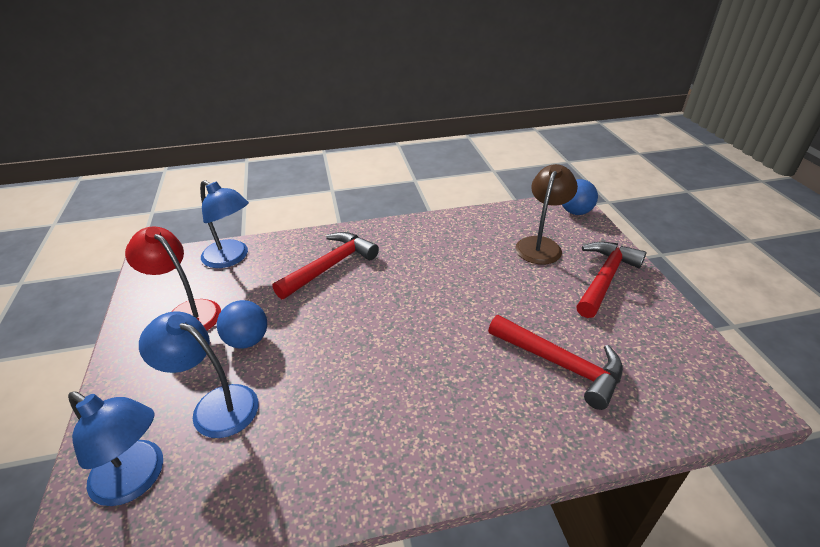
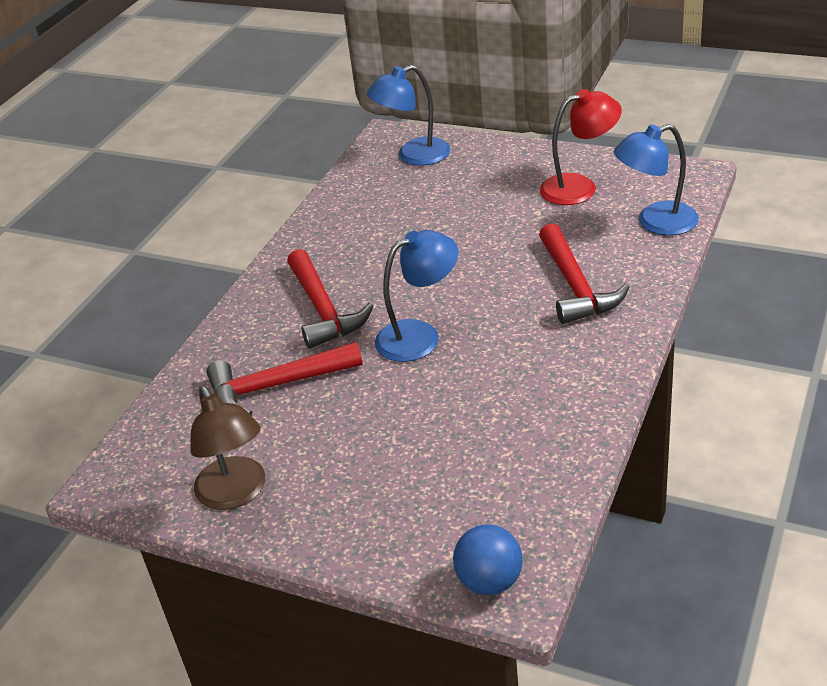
camera: 130 degrees right, 0 degrees up
(215, 405) = (445, 190): blue lamp -> blue lamp (420, 336)
(247, 340) = (505, 214): blue ball -> none
(541, 245) = (450, 484): brown lamp -> brown lamp (236, 494)
(604, 278) = (334, 503): red hammer -> red hammer (323, 310)

